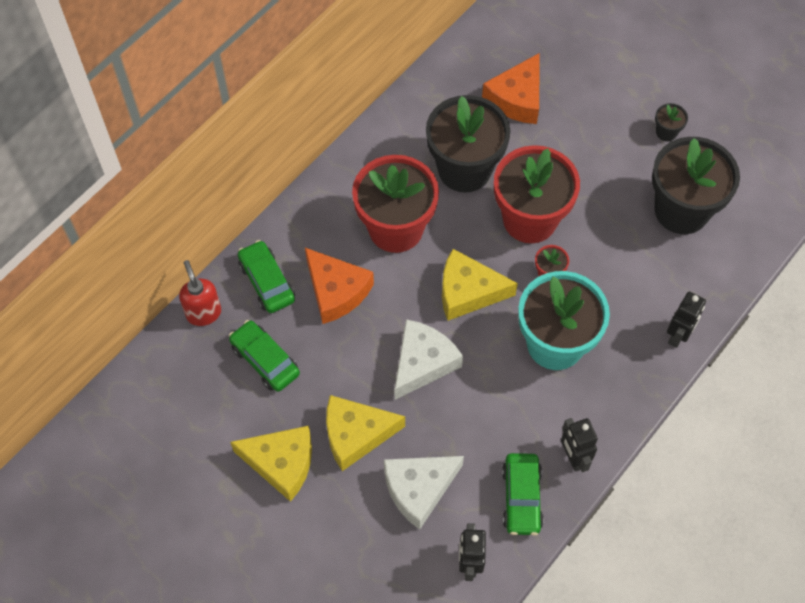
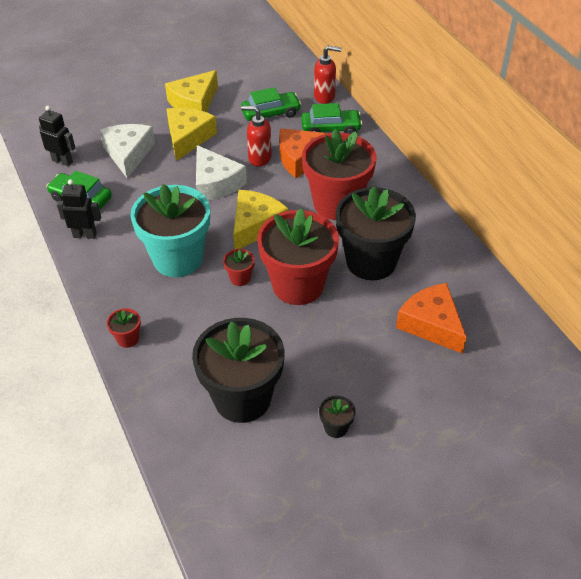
camera: 115 degrees right, 15 degrees down
(357, 336) = (259, 158): none -> red soap dispenser
(678, 335) = (127, 339): black robot -> red flower pot

